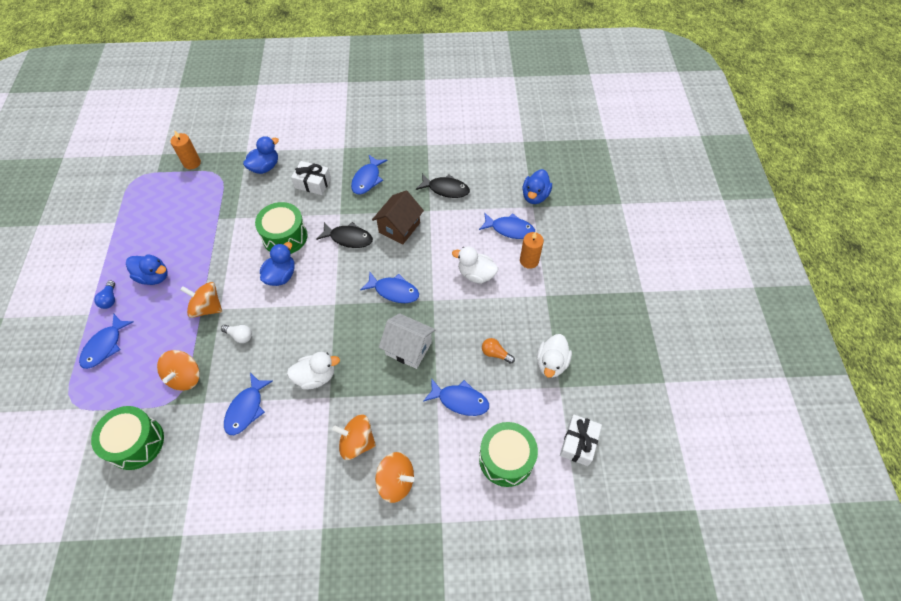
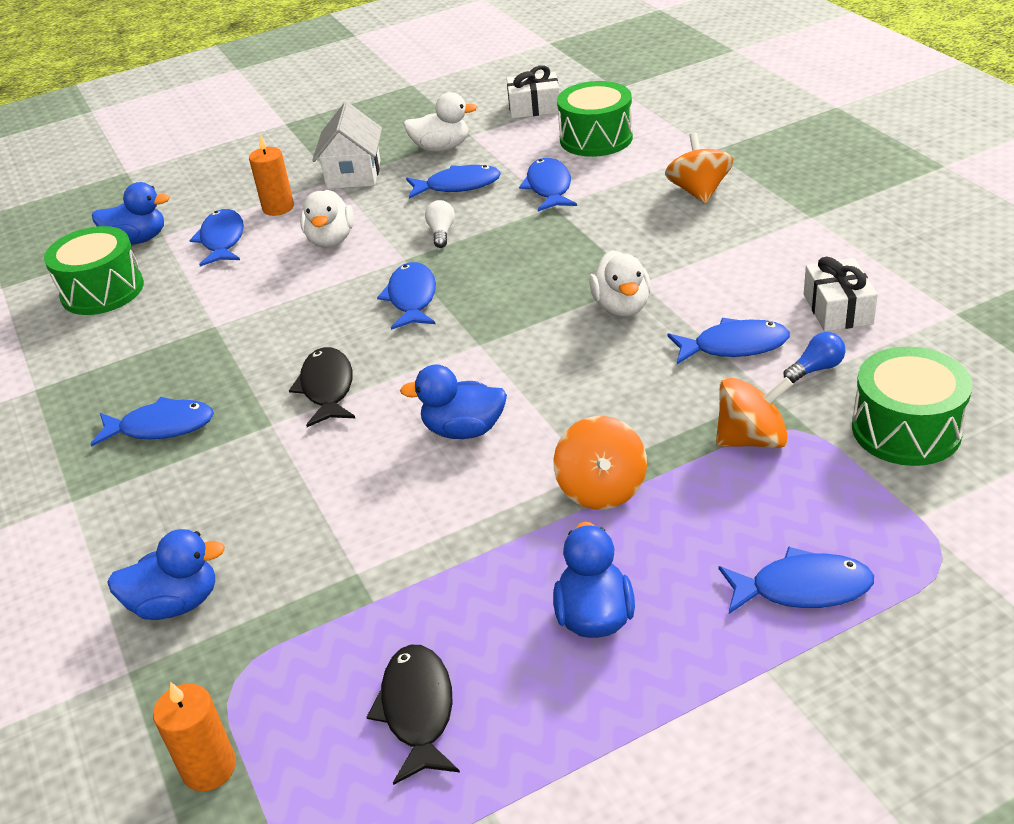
camera: 110 degrees left, 20 degrees down
(110, 299) = (703, 657): blue light bulb -> blue light bulb (816, 369)
(240, 336) = (622, 417): white light bulb -> white light bulb (441, 233)
(265, 167) = (176, 603): blue duck -> blue duck turned 150 degrees clockwise
(285, 236) = (368, 469): green drum -> green drum (102, 291)
(313, 183) = (201, 498): white gift -> white gift (837, 309)
(316, 377) = (621, 307): white duck -> white duck turned 150 degrees counterclockwise
(357, 442) = (681, 235): orange spinning top -> none
(399, 227) = (272, 342): brown house -> none
(408, 348) = (504, 249): white house -> white house (353, 174)
(446, 189) = (154, 326): black fish -> black fish (417, 710)
(495, 354) = (458, 186): orange light bulb -> blue fish

